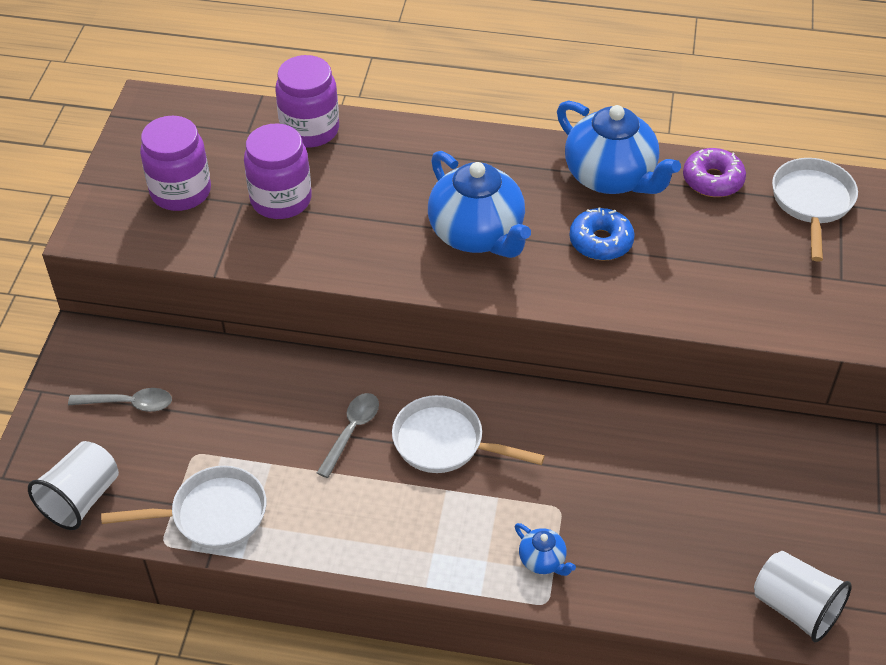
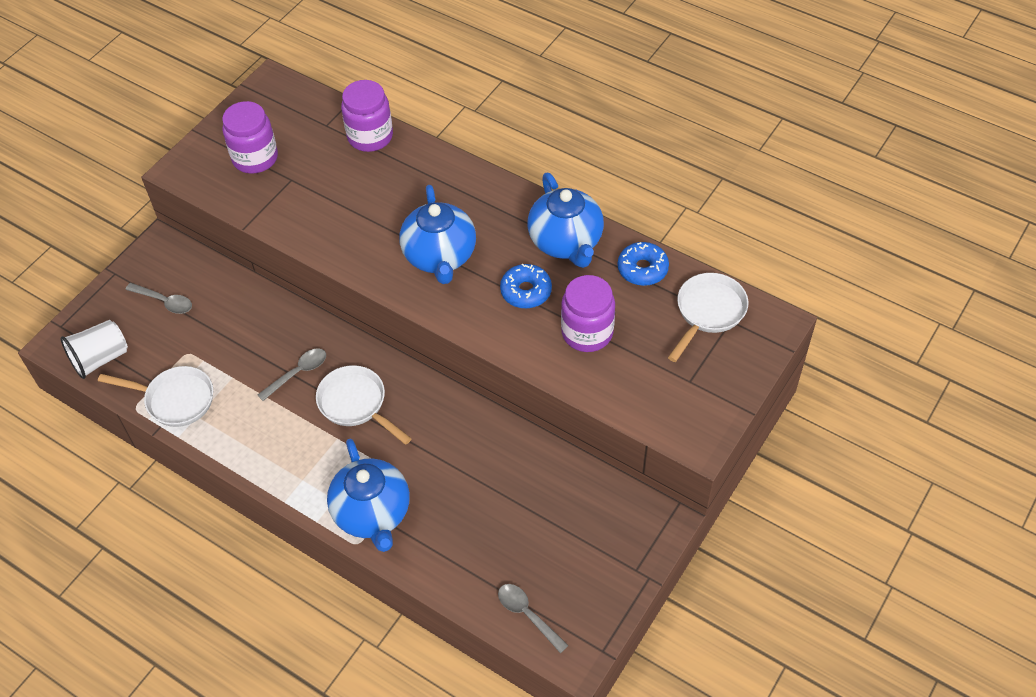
camera: 25 degrees right, 5 degrees up
(281, 200) = (319, 185): purple jar -> purple jar (587, 332)
(542, 560) = (372, 513): blue teapot -> blue teapot, size x2.26
(712, 180) = (642, 269): purple donut -> blue donut
(795, 608) = (528, 615): white cup -> grey spoon

